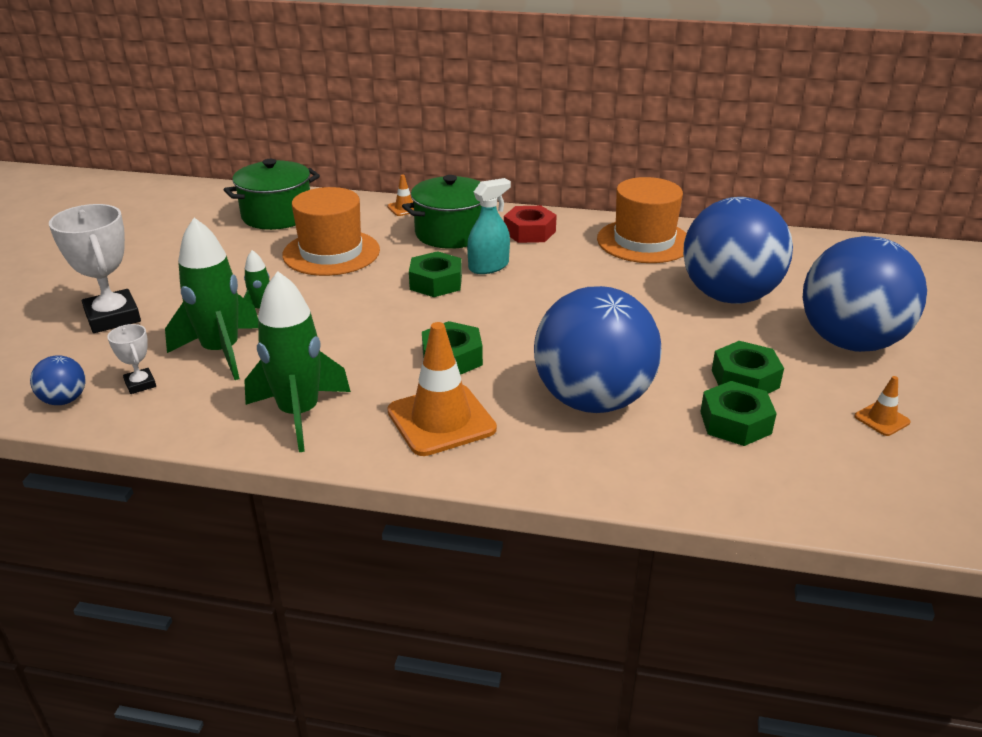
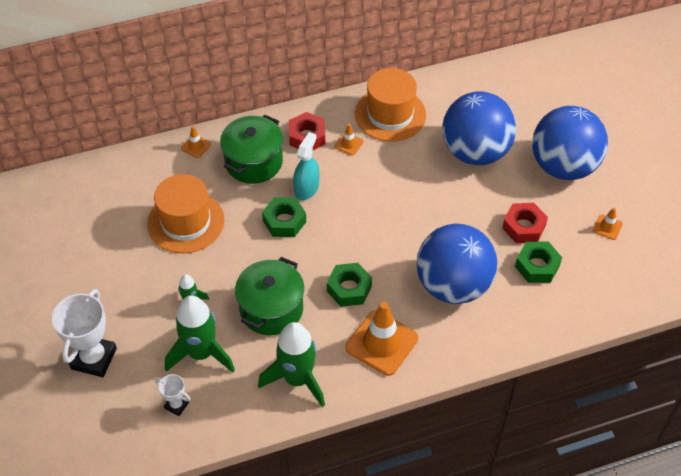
camera: 30 degrees left, 20 degrees up
(64, 400) = (142, 441): blue ball -> none
(113, 317) = (94, 358): white trophy -> white trophy turned 75 degrees clockwise
(277, 215) = (106, 197): green pot -> green pot (271, 309)
(572, 249) = (349, 144): none -> orange traffic cone
(745, 379) = (523, 227): green nut -> red nut

